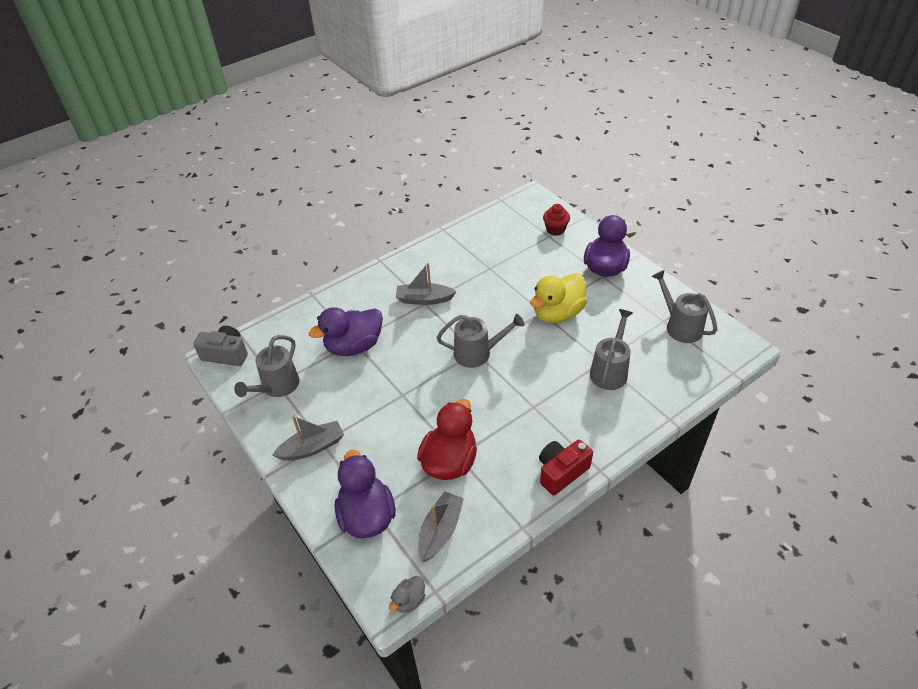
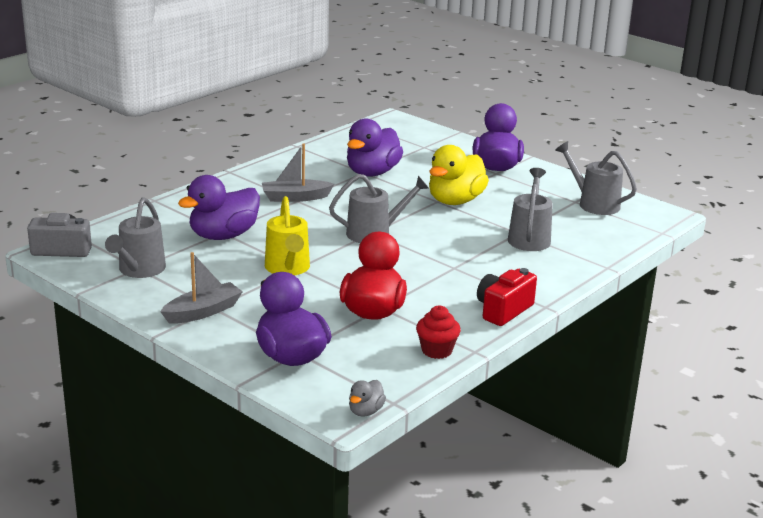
camera: 15 degrees left, 20 degrees down
(394, 396) = (288, 269): none -> yellow watering can
(440, 531) = (382, 360): grey boat -> none
(496, 269) = (372, 173): none -> purple duck
(555, 229) = (429, 142): red cupcake -> red cupcake (436, 350)

